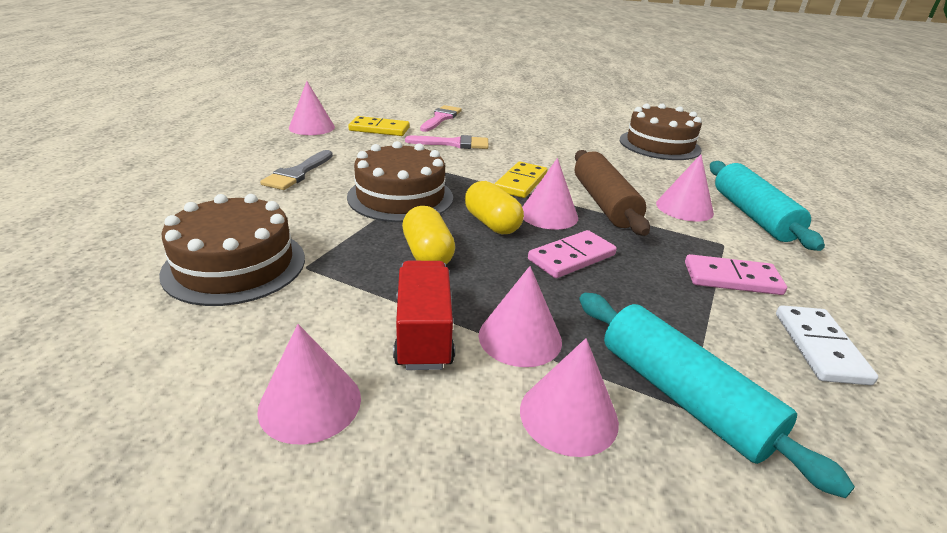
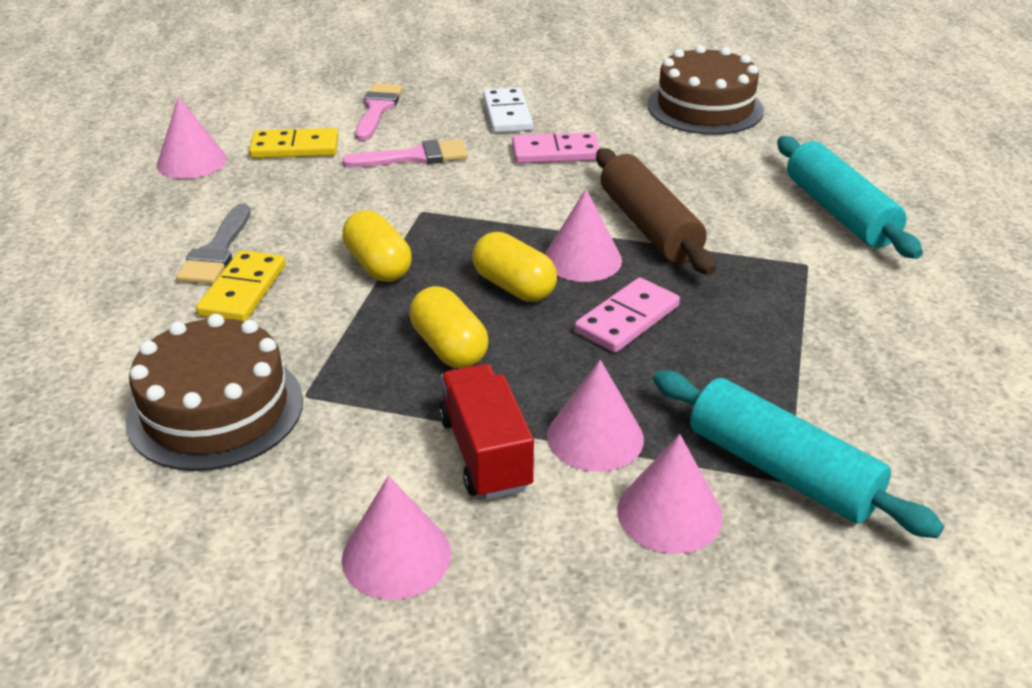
camera: 10 degrees left, 5 degrees up
(400, 197) = (378, 266): brown cake -> yellow capsule
(521, 183) = (531, 212): yellow domino -> yellow domino (243, 290)
(684, 208) = (753, 216): pink cone -> none
(732, 279) = (821, 313): pink domino -> pink domino (556, 152)
(820, 347) = (921, 384): white domino -> white domino (507, 114)

